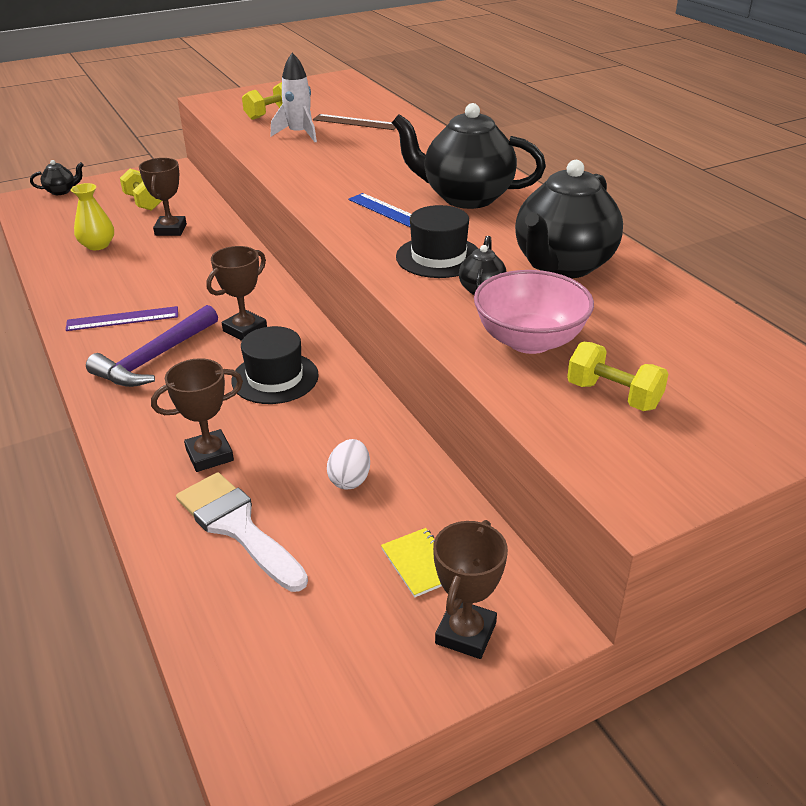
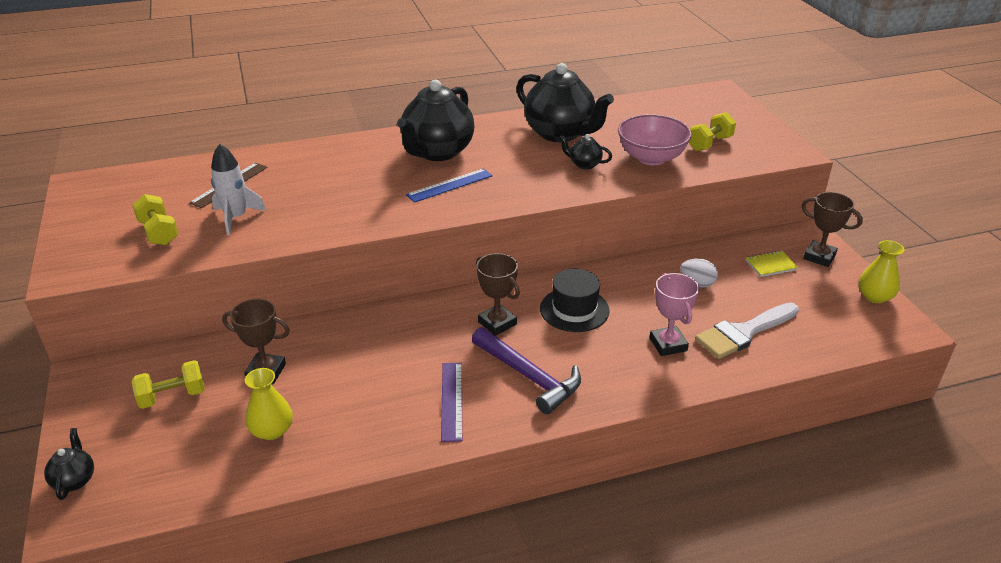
camera: 80 degrees left, 0 degrees up
(209, 455) = (668, 344): brown trophy -> pink trophy
(354, 709) = (874, 296): none -> yellow vase
(438, 257) = (533, 174): black hat -> none

